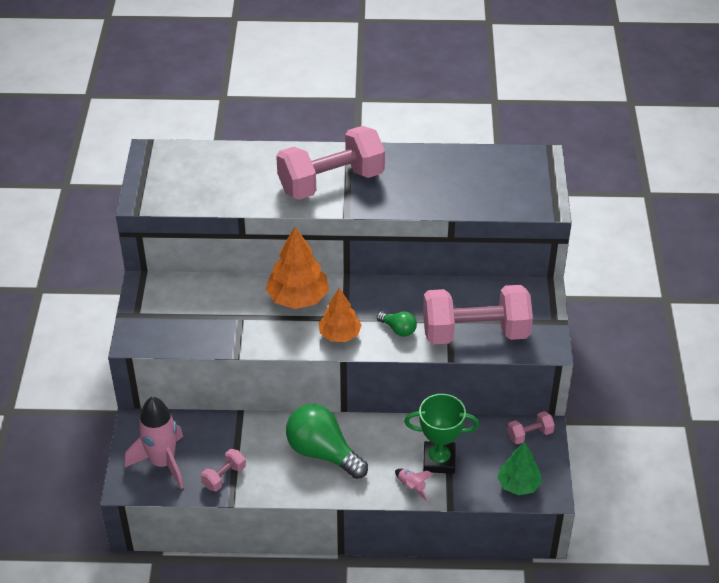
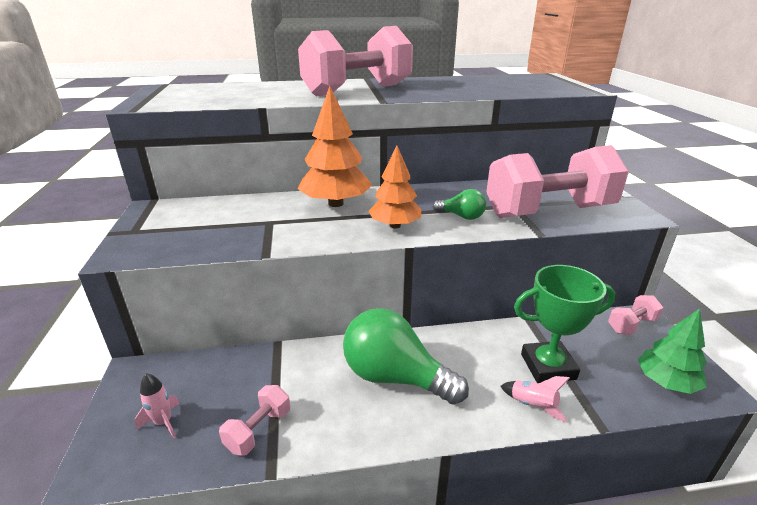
camera: 10 degrees left, 15 degrees down
(162, 463) = (163, 422): pink rocket -> pink rocket, size x0.44

